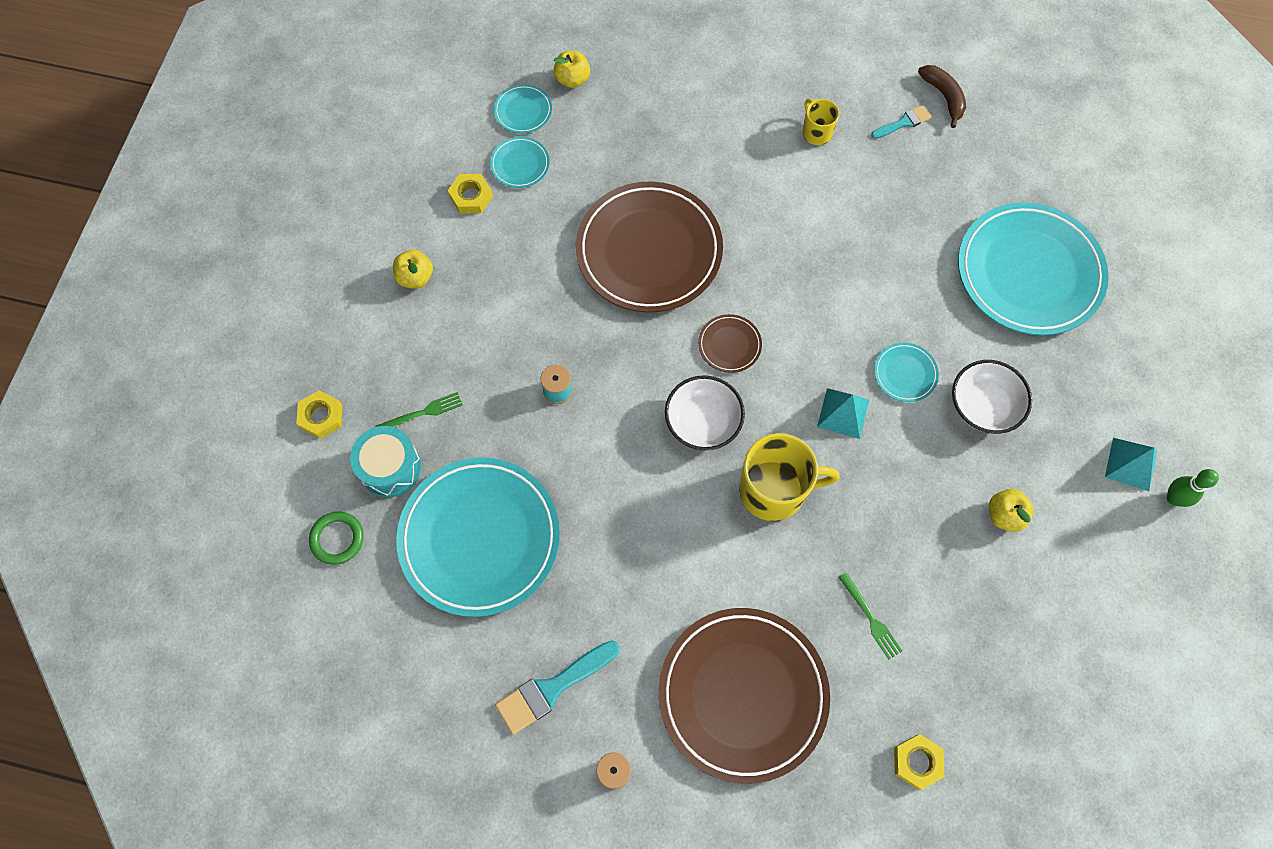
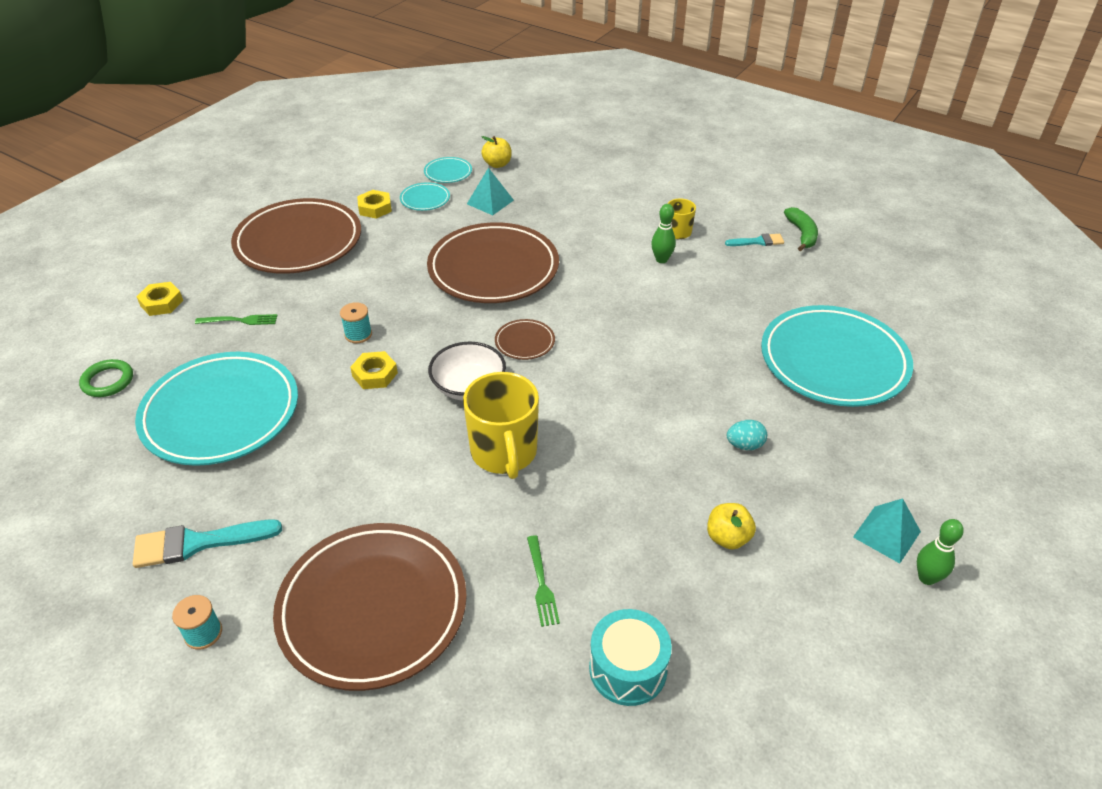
camera: 20 degrees right, 25 degrees down
(390, 467) = (187, 347): turquoise drum -> turquoise drum (628, 669)
(415, 277) = (298, 242): yellow apple -> brown plate
(774, 490) = (504, 453): yellow mug -> yellow mug turned 60 degrees clockwise
(816, 181) = (661, 259): none -> green bowling pin
(843, 413) = (602, 414): turquoise pyramid -> turquoise pyramid (490, 202)
(905, 373) = (677, 402): turquoise plate -> none
(917, 762) = (521, 736): yellow nut -> yellow nut (375, 374)
(944, 97) = (802, 234): brown banana -> green banana
(983, 406) = (744, 445): white bowl -> turquoise egg

